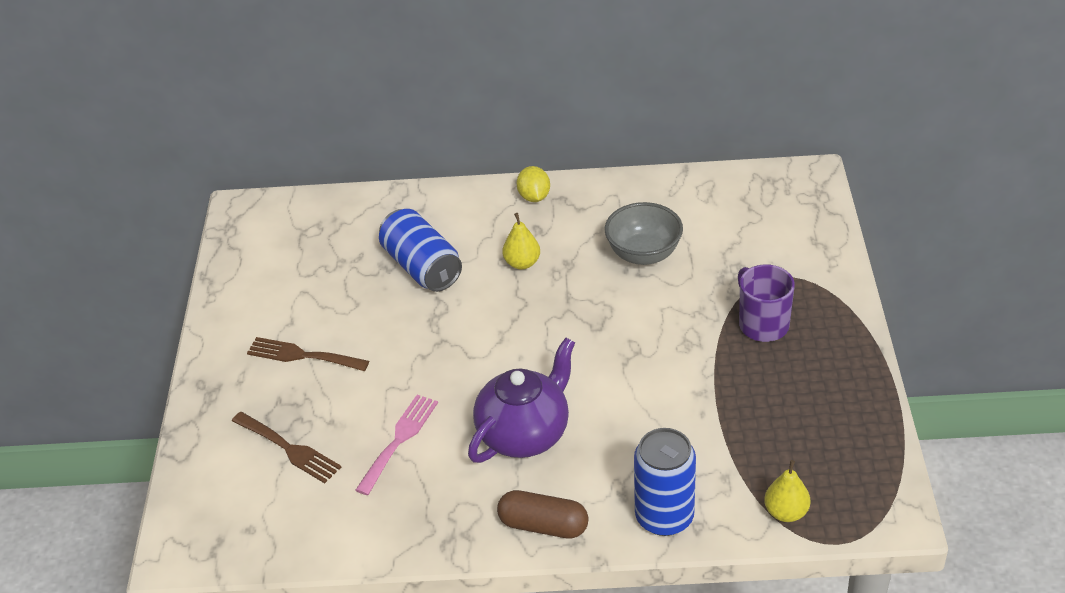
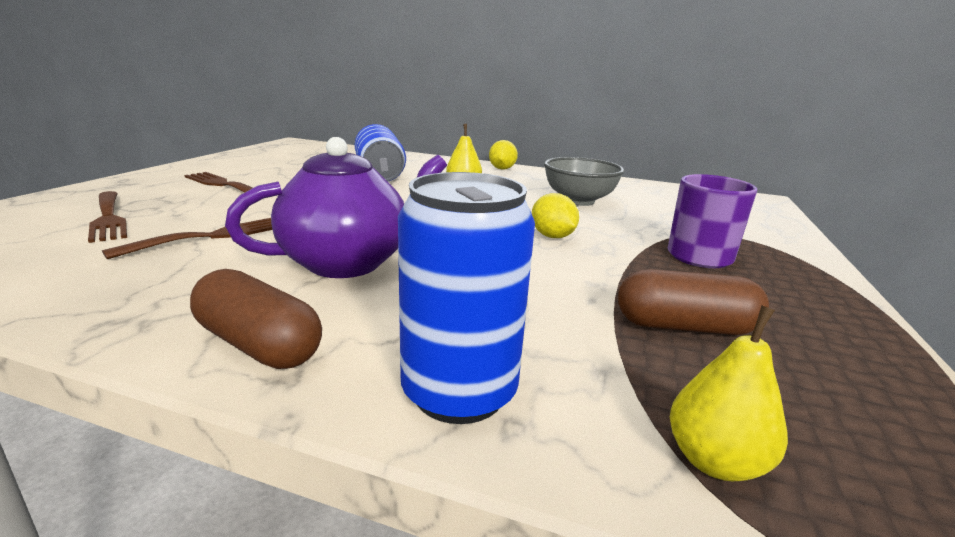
camera: 15 degrees right, 20 degrees down
(399, 440) = (213, 236): pink fork -> brown fork
(647, 337) = (552, 236): none -> yellow lemon
(763, 420) = (684, 327): none -> brown capsule

